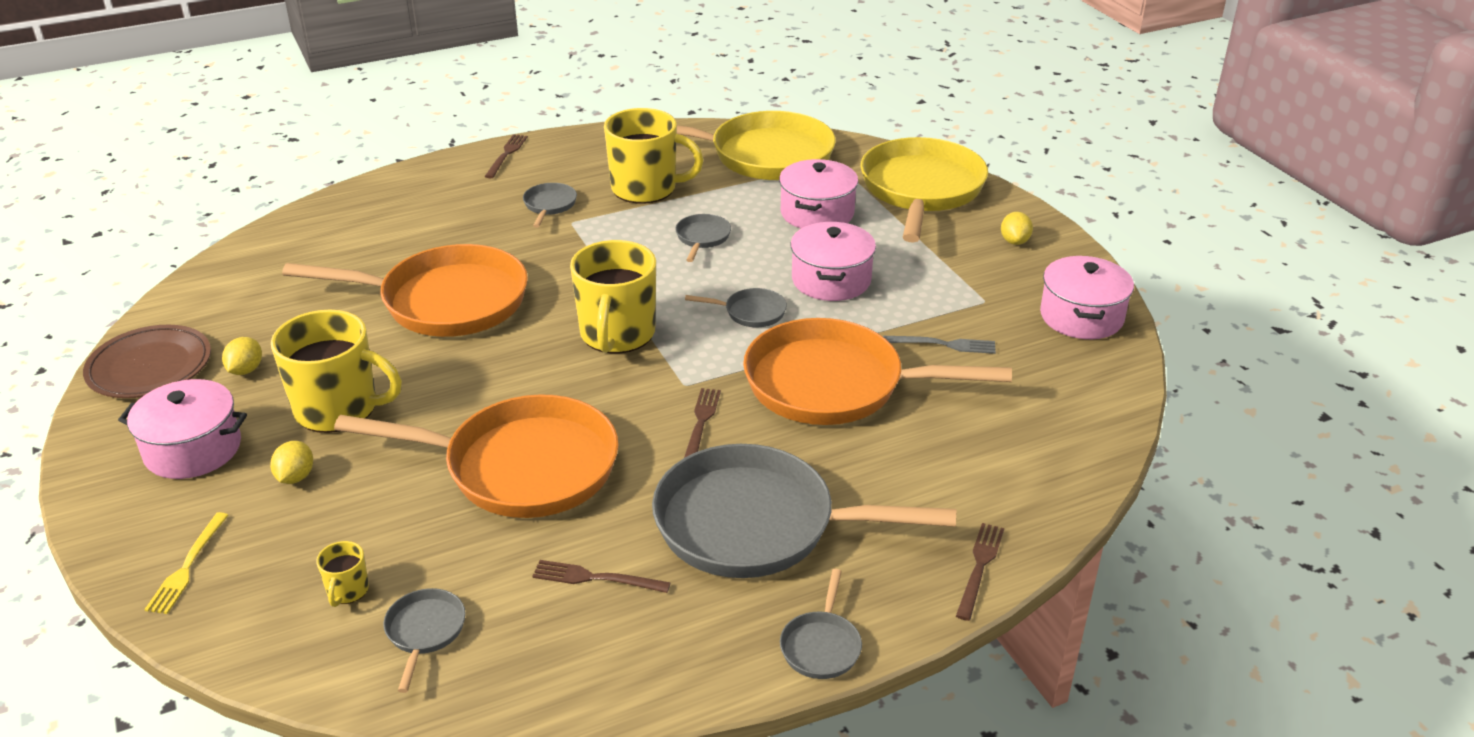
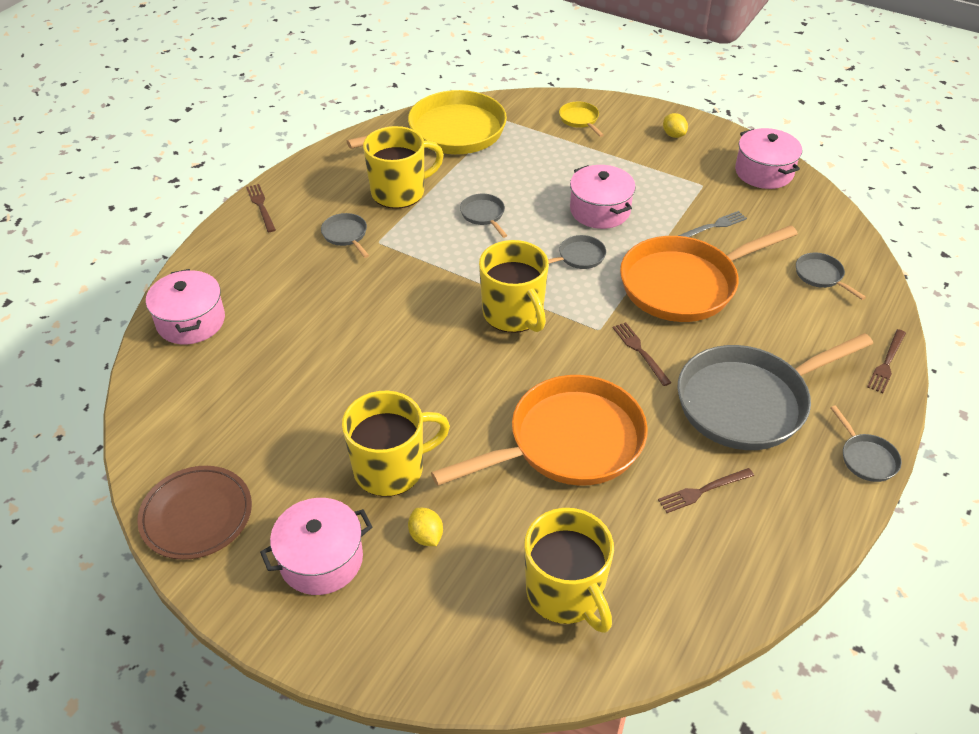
camera: 35 degrees left, 10 degrees up
(187, 566) = (435, 646): yellow fork -> none
(246, 370) = (280, 477): yellow lemon -> none
(347, 591) = (566, 594): yellow mug -> yellow mug, size x2.30
(425, 632) = (648, 589): grey pan -> grey pan (821, 276)
(445, 301) = (364, 347): orange pan -> none
(817, 213) = (535, 164): pink pot -> pink pot (191, 321)
(921, 190) = (580, 120): yellow pan -> yellow pan, size x0.42
(979, 567) = (886, 363): brown fork -> brown fork turned 135 degrees counterclockwise

